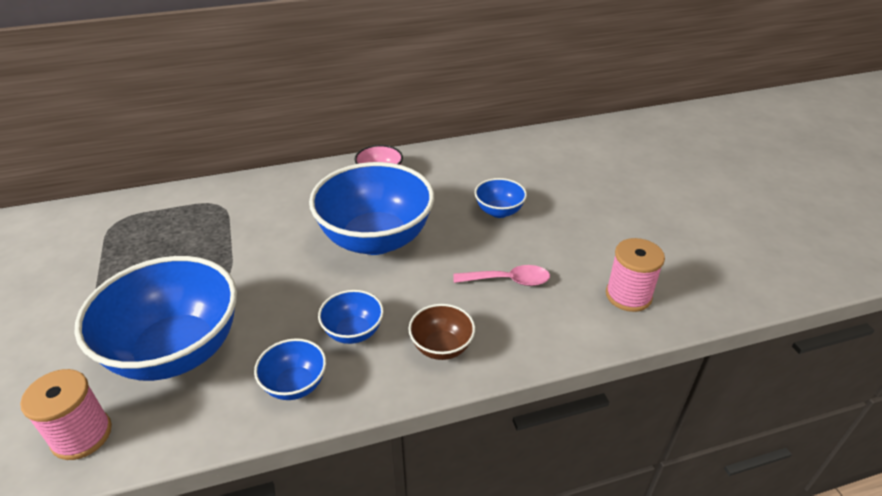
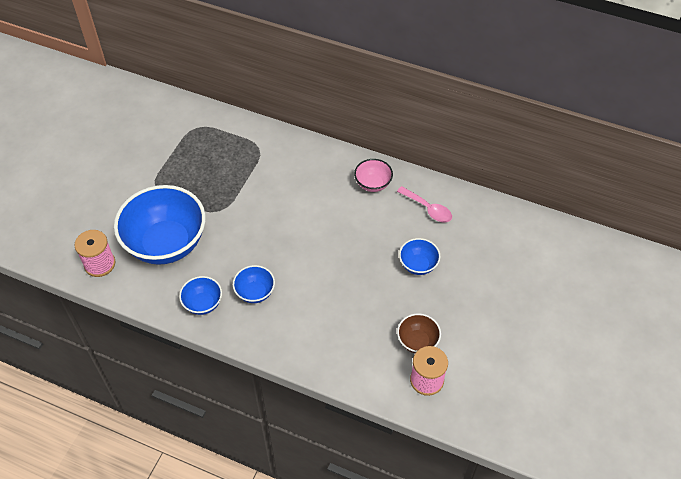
camera: 40 degrees right, 15 degrees up
(375, 239) = (322, 236): blue bowl -> none
(441, 347) = (289, 334): brown bowl -> brown bowl (417, 341)
(508, 280) = (368, 319): pink spoon -> pink spoon (428, 209)

